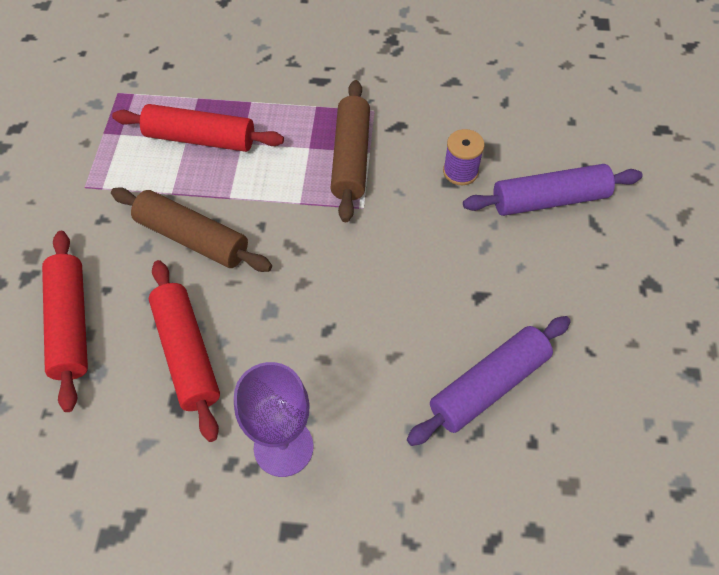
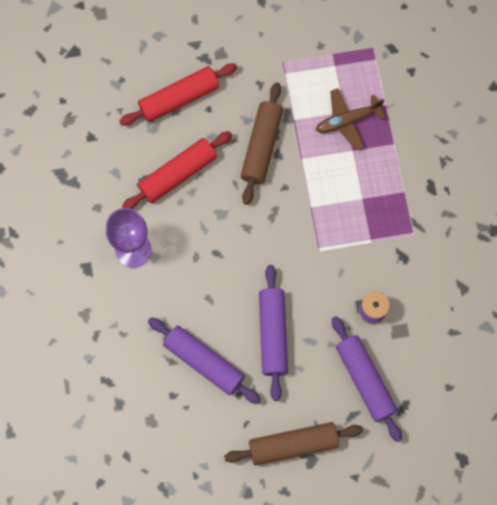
camera: 75 degrees right, 15 degrees up
(200, 139) = (347, 121): red rolling pin -> brown plane
(351, 158) = (361, 230): brown rolling pin -> brown rolling pin (293, 444)
(465, 287) = (273, 334): none -> purple rolling pin

